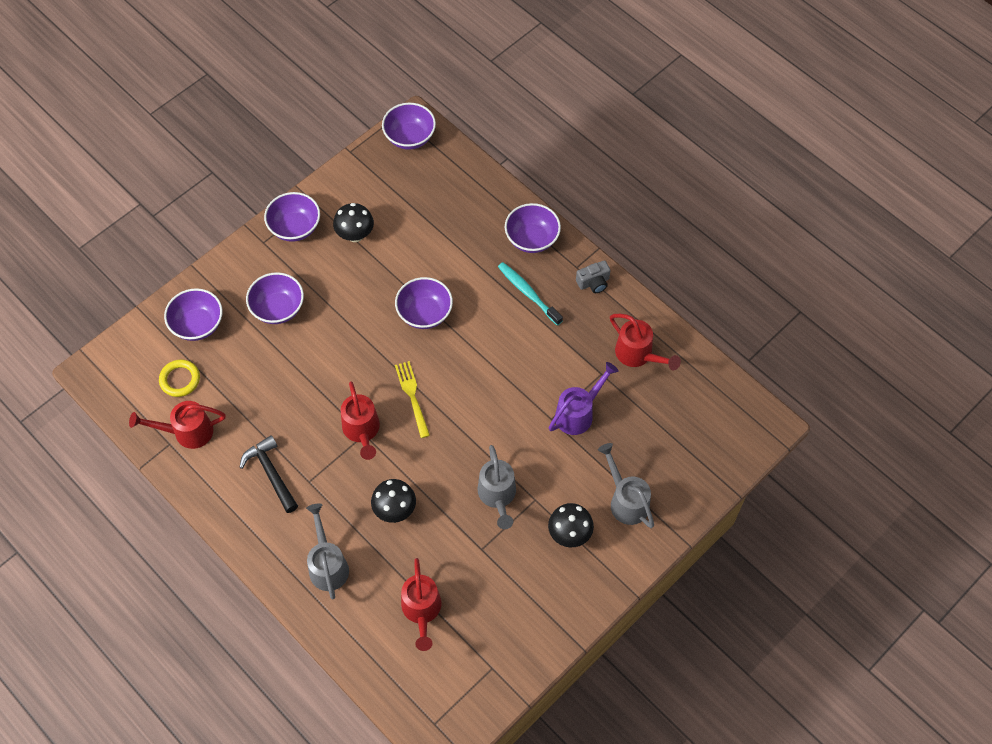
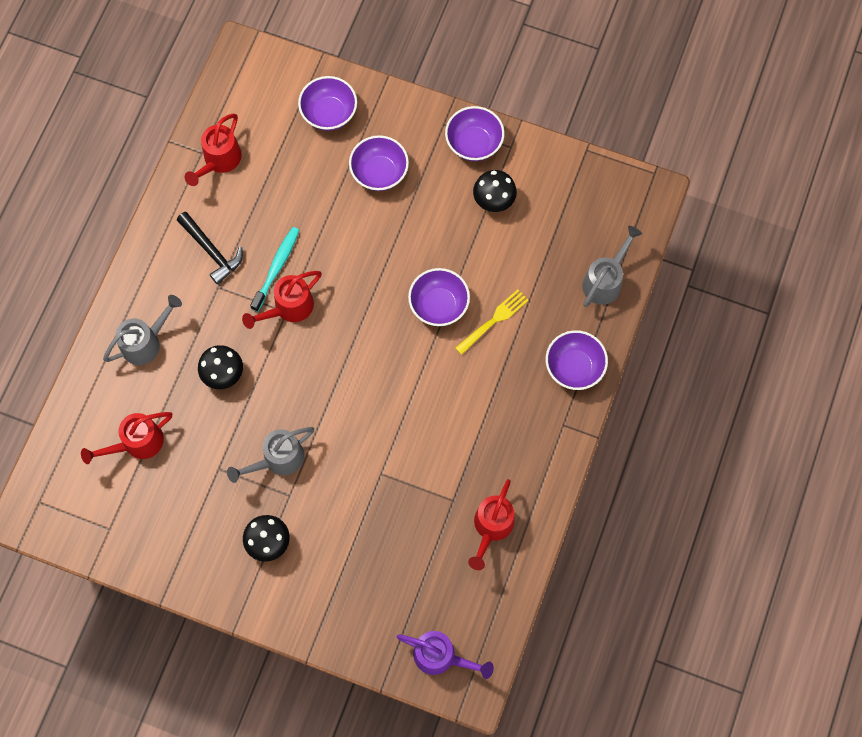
camera: 65 degrees right, 10 degrees up
(180, 379) = (267, 128): yellow ring -> none
(187, 432) = (219, 161): red watering can -> red watering can turned 120 degrees counterclockwise
(271, 473) = (211, 251): black hammer -> black hammer turned 105 degrees clockwise
(410, 137) = (633, 196): purple bowl -> none
(412, 396) = (345, 335): yellow fork -> yellow fork (494, 320)
(528, 293) = (509, 391): turquoise toothbrush -> turquoise toothbrush (276, 267)
(578, 413) = (399, 496): purple watering can -> purple watering can (440, 656)
(593, 282) = (553, 449): grey camera -> none
(626, 500) = (326, 581): grey watering can -> grey watering can (605, 281)

